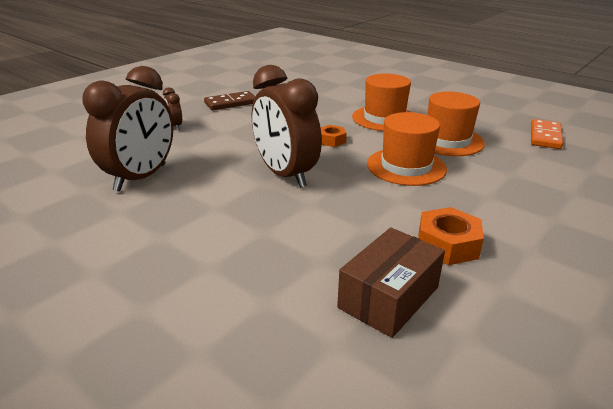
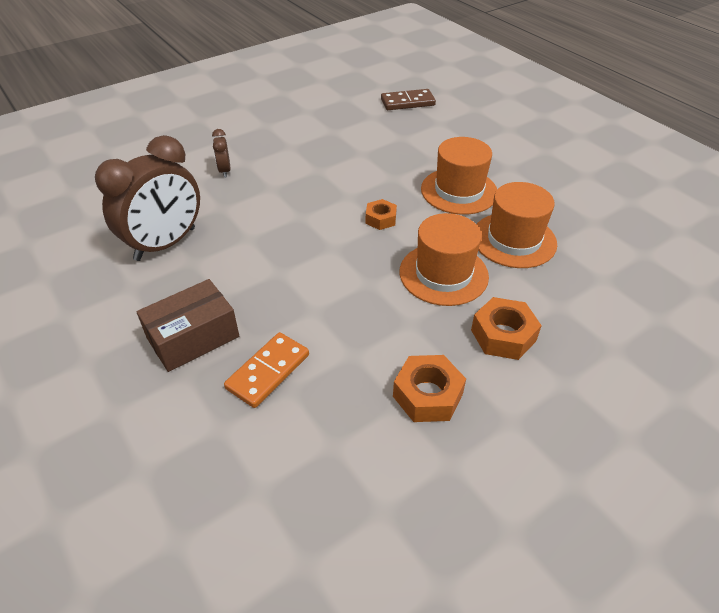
camera: 15 degrees right, 15 degrees up
(231, 103) = (297, 141): brown domino -> brown domino (407, 102)
(285, 175) = (308, 264): brown clock -> none
(389, 297) = (334, 448): brown box -> brown box (193, 337)
(481, 197) = (503, 335): none -> orange nut
(545, 136) = (640, 251): orange domino -> orange domino (268, 371)

